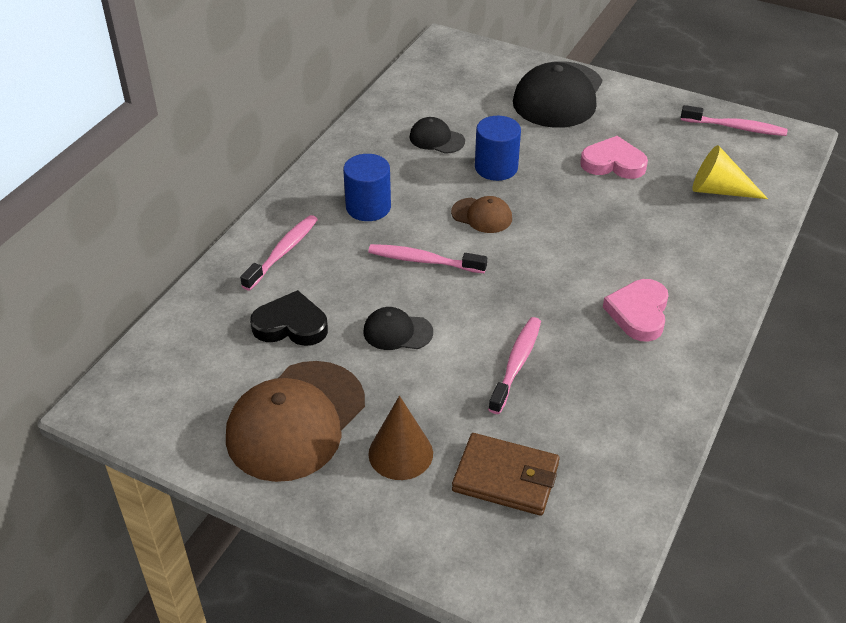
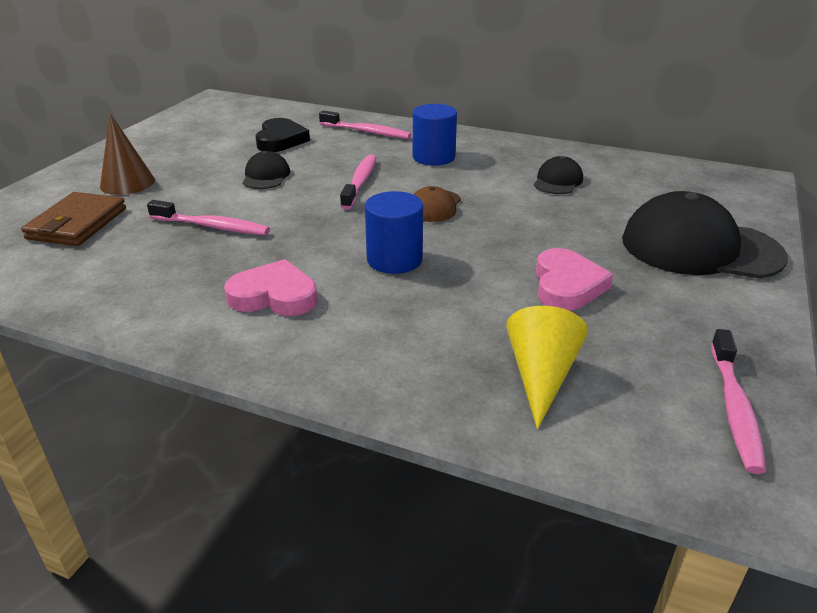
camera: 85 degrees right, 10 degrees down
(296, 421) = (178, 148): brown cap -> none
(496, 168) = (521, 212): blue cylinder -> blue cylinder (394, 259)

